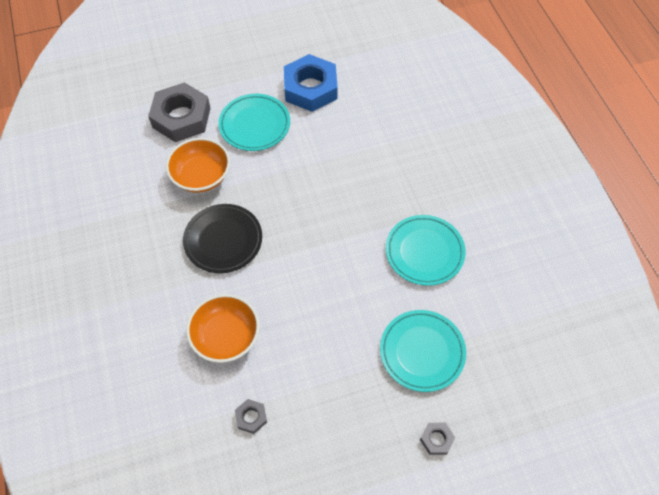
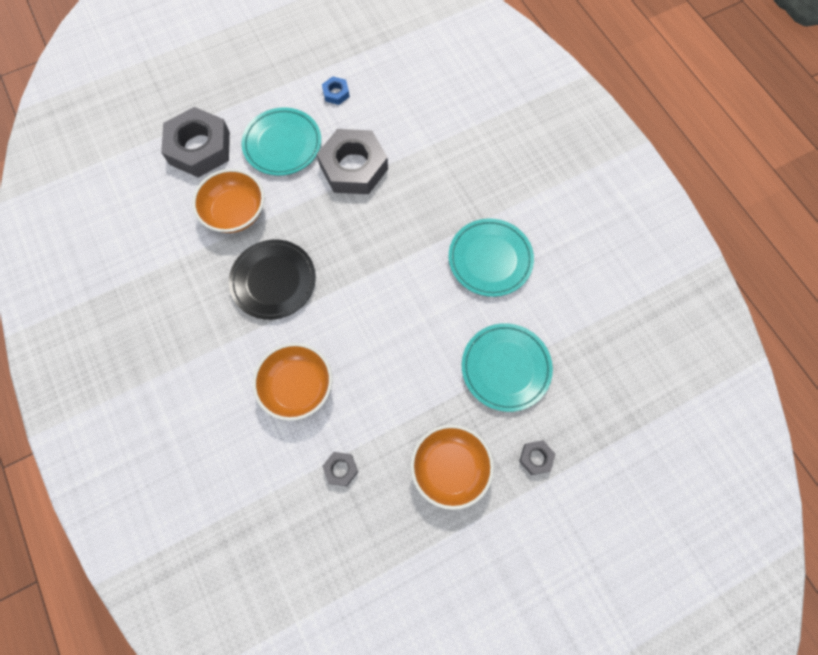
camera: 10 degrees left, 10 degrees up
(310, 88) = (336, 93): blue nut -> blue nut, size x0.43
(314, 153) = (353, 167): none -> grey nut
(353, 435) = (450, 468): none -> orange bowl

